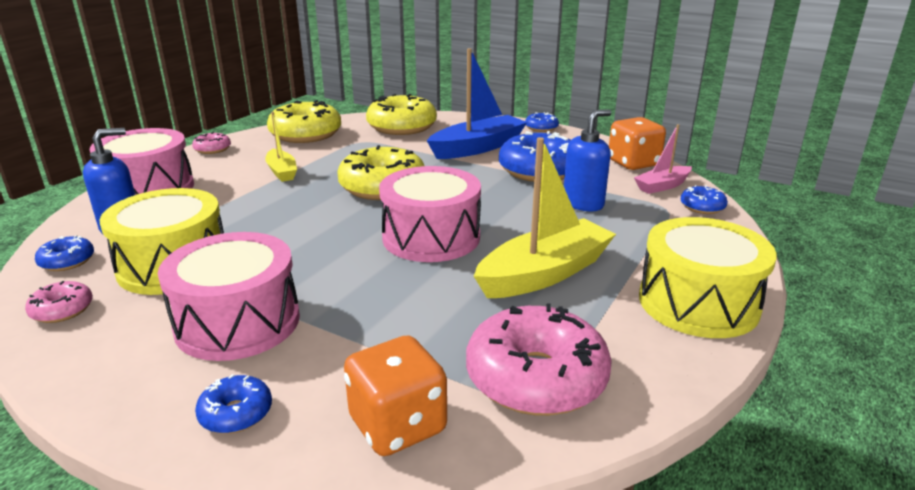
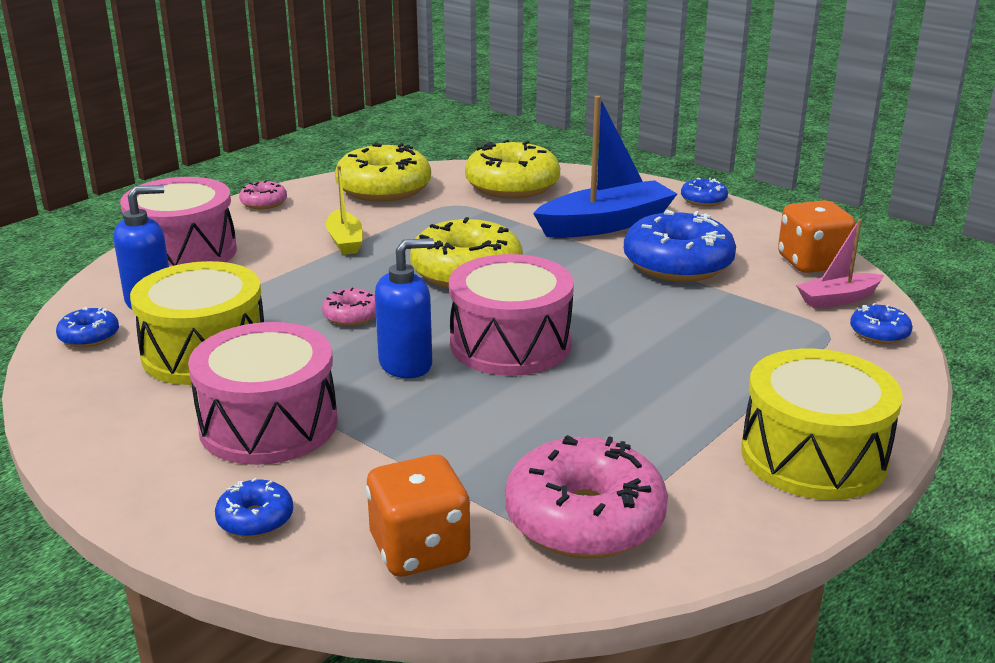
camera: 10 degrees right, 0 degrees up
(62, 310) = (84, 392): pink donut -> pink donut (351, 316)
(544, 273) = (636, 402): yellow boat -> none
(583, 203) = (720, 315): blue soap dispenser -> blue soap dispenser (406, 364)

